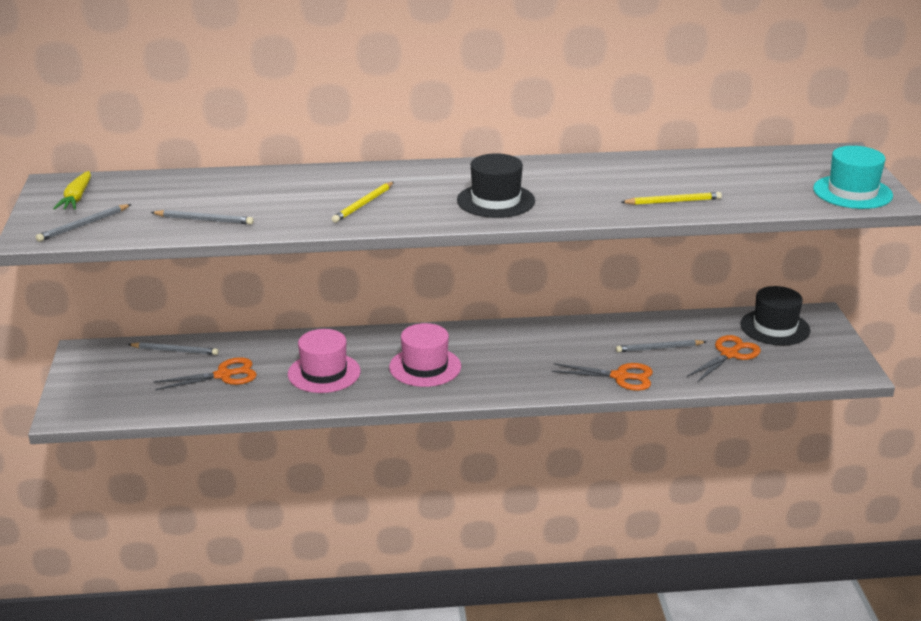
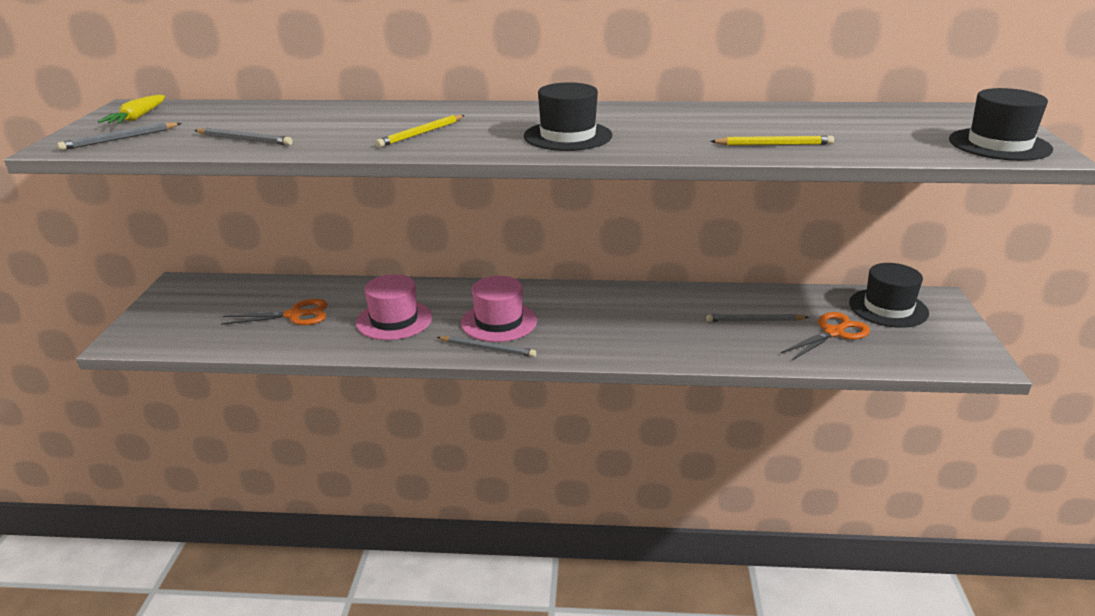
camera: 10 degrees right, 0 degrees up
(175, 351) = (262, 289): grey pencil -> grey pencil (487, 348)
(620, 377) = (706, 347): orange scissors -> none
(852, 192) = (999, 144): turquoise hat -> black hat

